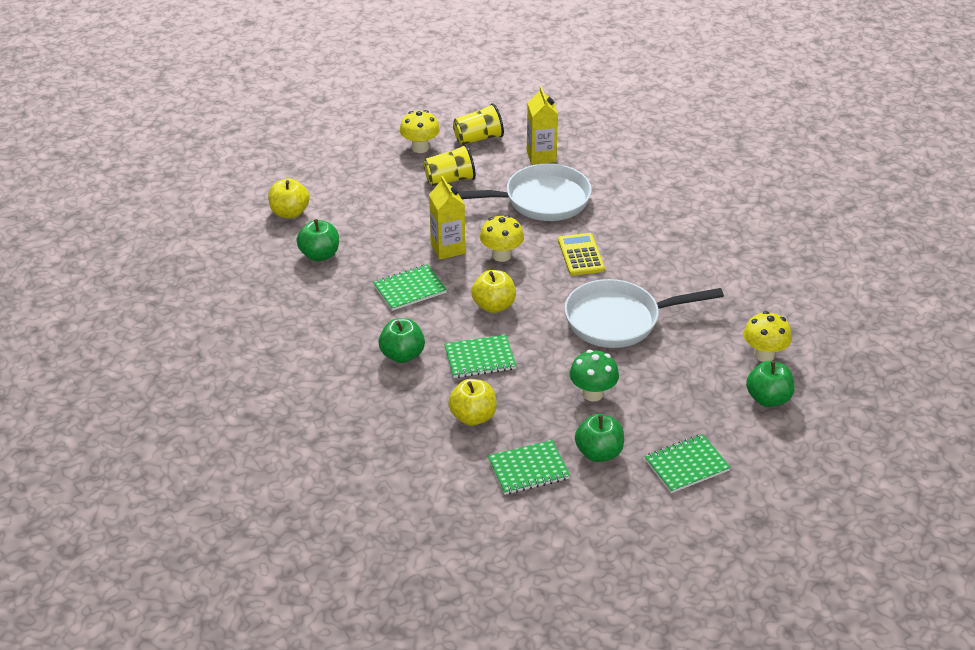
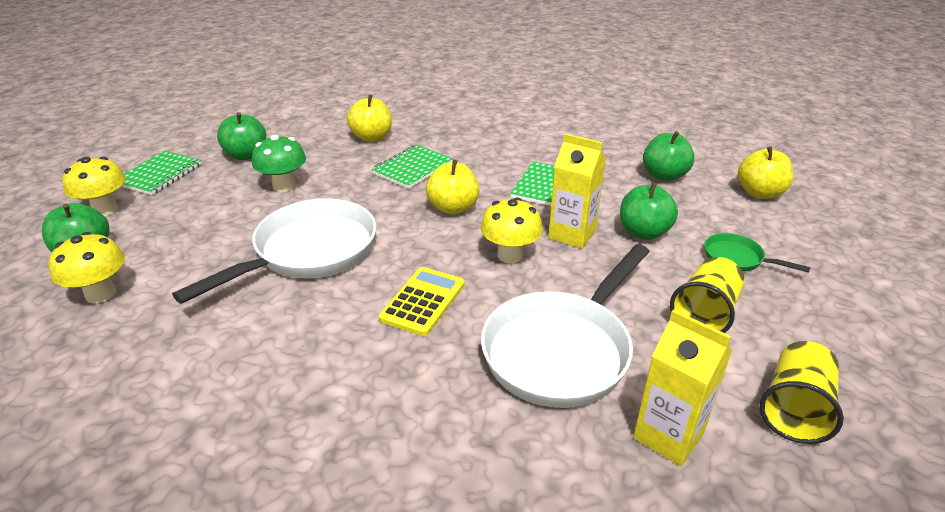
camera: 140 degrees right, 5 degrees down
(384, 191) = (737, 258): none -> green pan
(402, 355) = (477, 146): green apple -> green apple (643, 232)
(420, 148) = (819, 339): yellow mushroom -> yellow mushroom (105, 209)
(528, 469) = (296, 129): green notebook -> none
(581, 255) = (423, 301): yellow calculator -> yellow calculator turned 105 degrees counterclockwise

